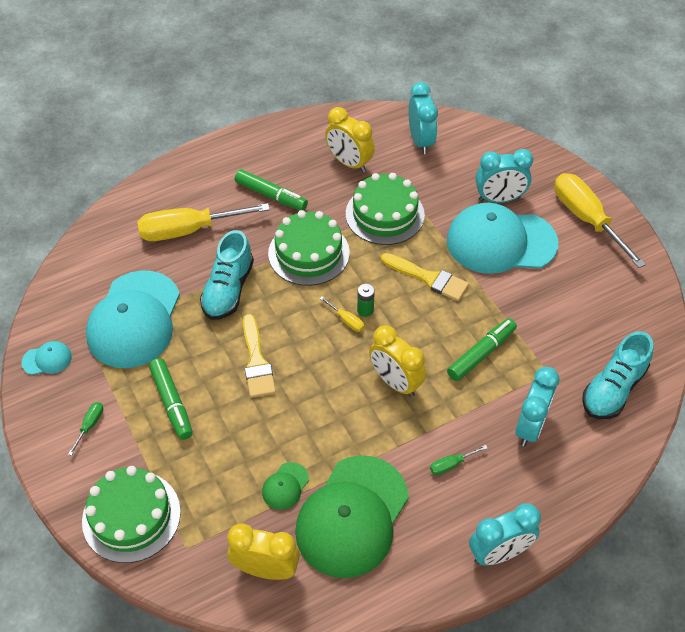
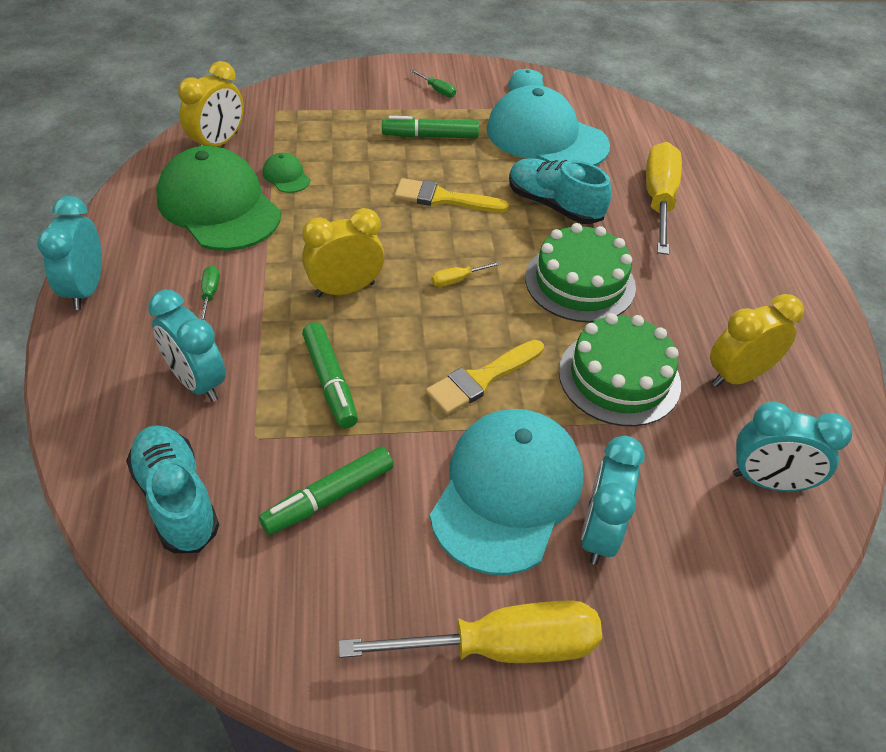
camera: 110 degrees right, 5 degrees down
(131, 516) = (330, 92): green cake -> none
(271, 196) = (694, 279): green marker -> green marker (328, 497)
(365, 310) = (463, 301): green battery -> none

